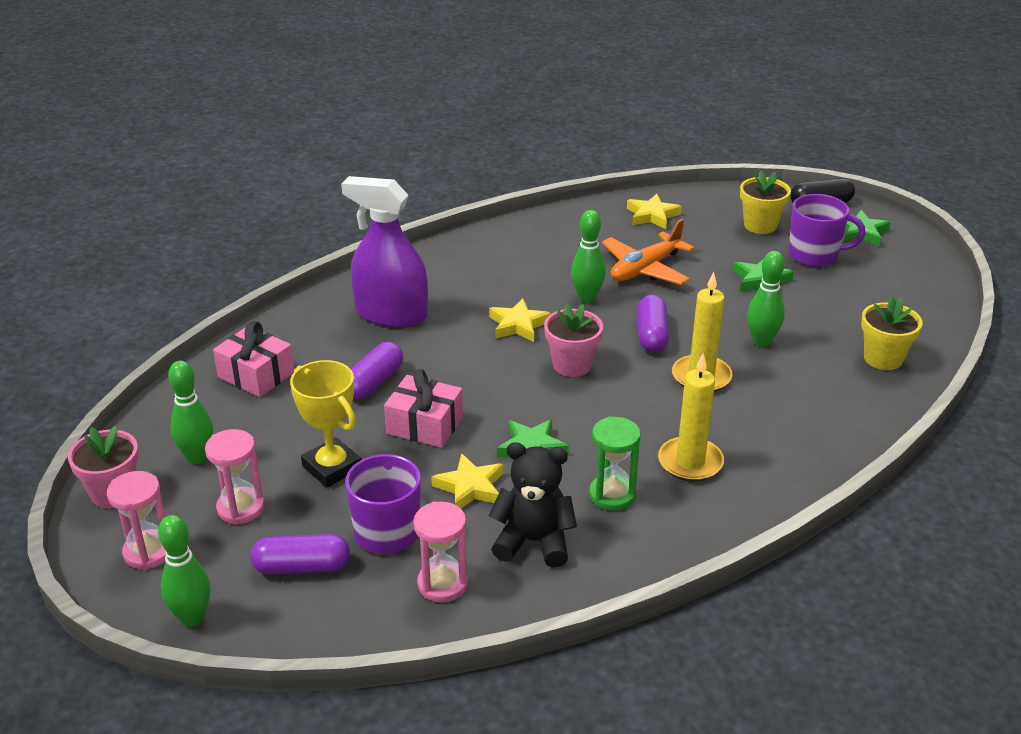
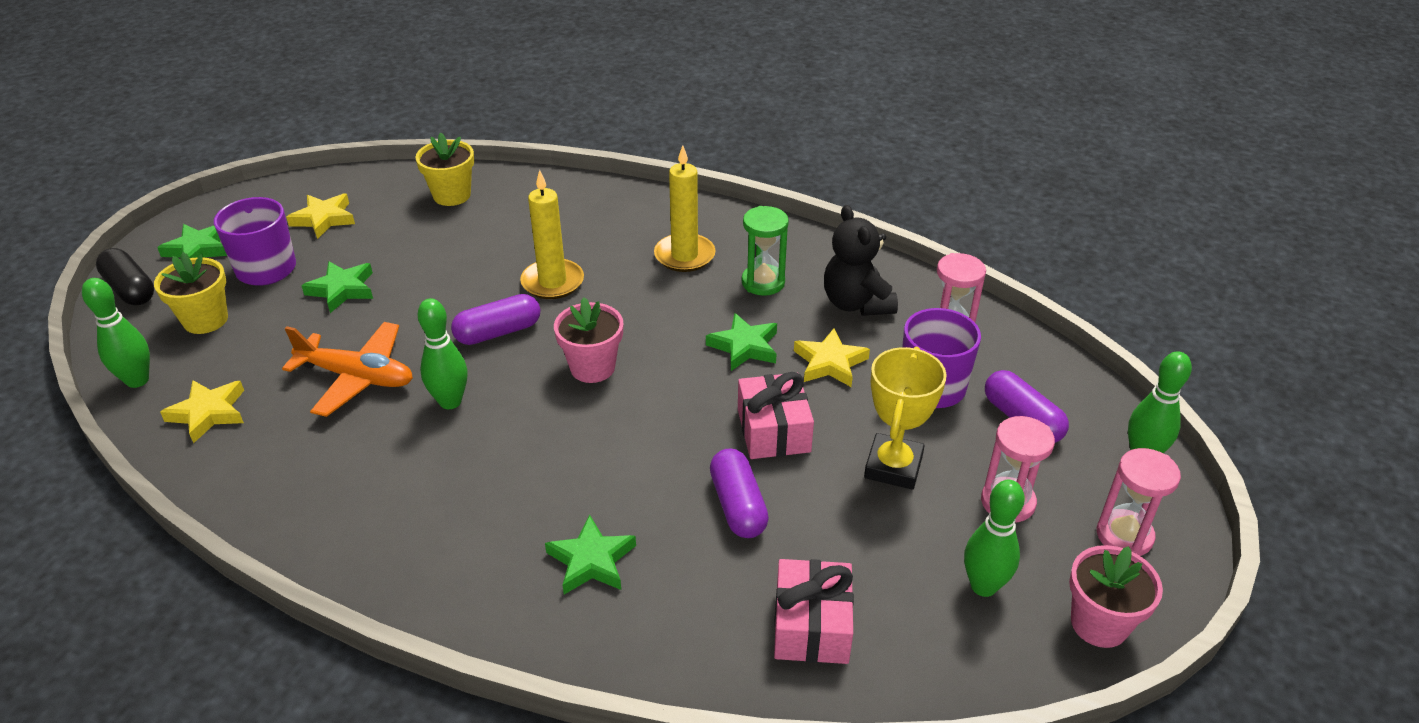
camera: 120 degrees left, 5 degrees up
(374, 382) = (738, 505): purple capsule -> purple capsule turned 75 degrees clockwise
(391, 314) = (591, 561): purple spray bottle -> green star
(518, 325) = (542, 435): yellow star -> yellow star (324, 219)
(761, 341) = (466, 263): green bowling pin -> green bowling pin (137, 380)

